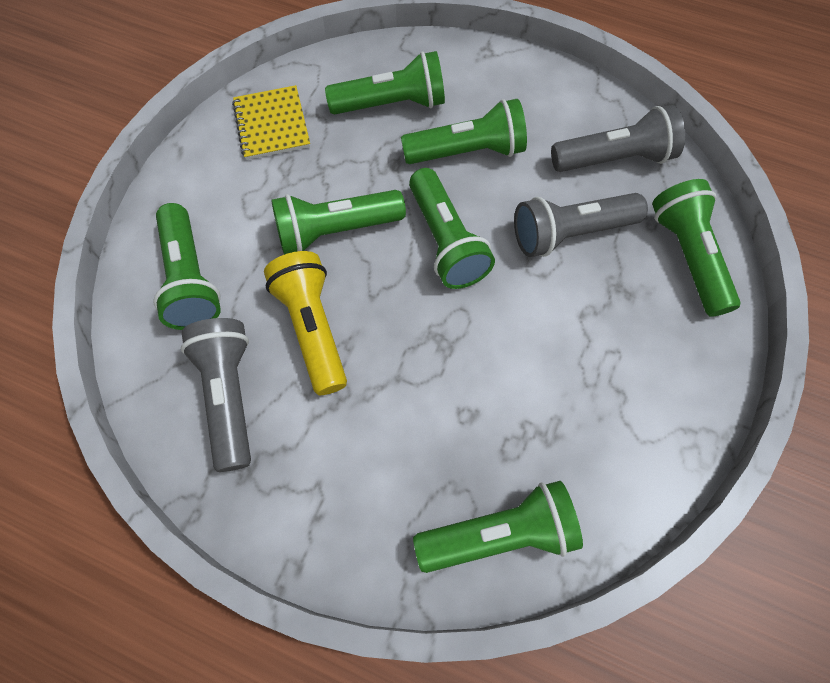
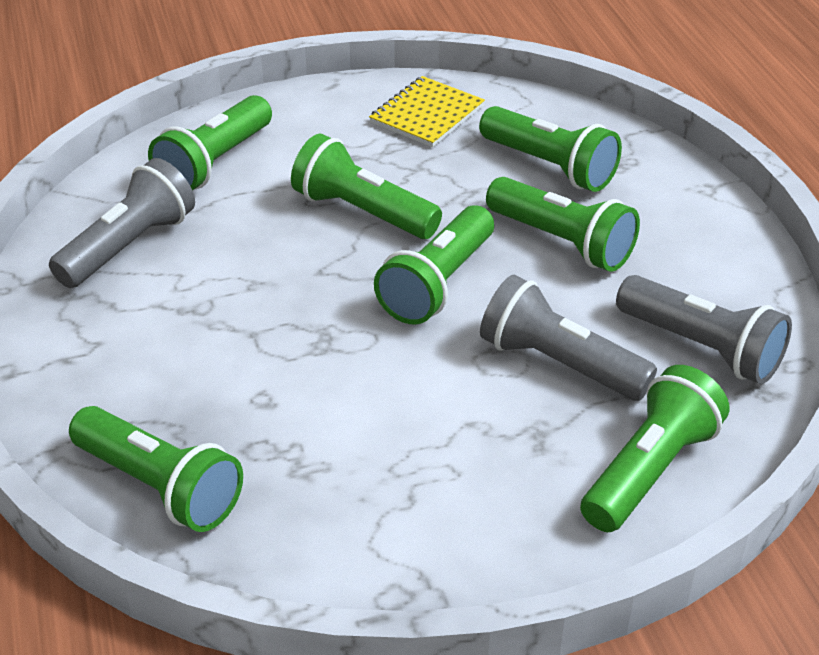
camera: 50 degrees right, 25 degrees down
(312, 328) = (245, 255): yellow flashlight -> none

